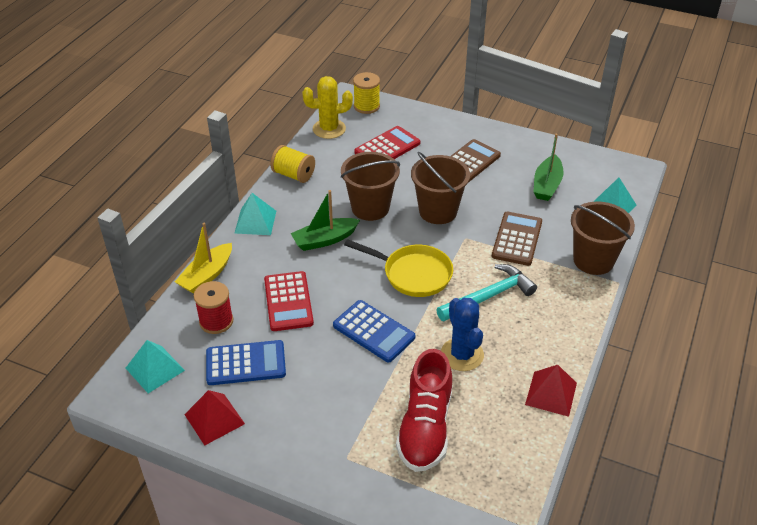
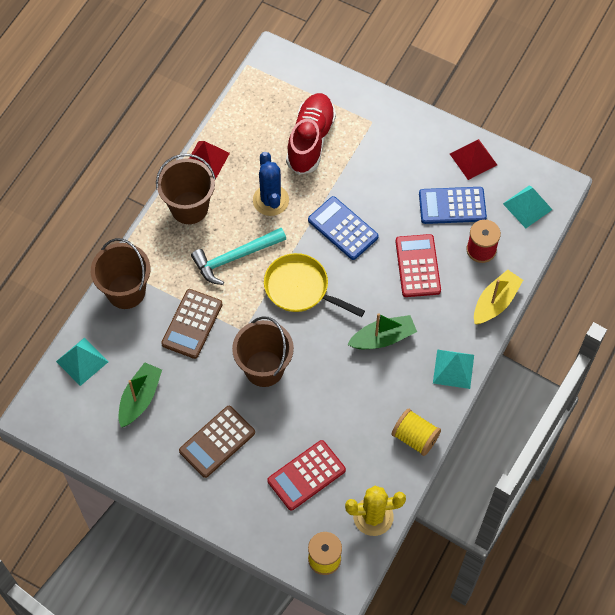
camera: 175 degrees left, 20 degrees up
(370, 208) = (334, 379): brown bucket -> brown bucket (189, 207)

